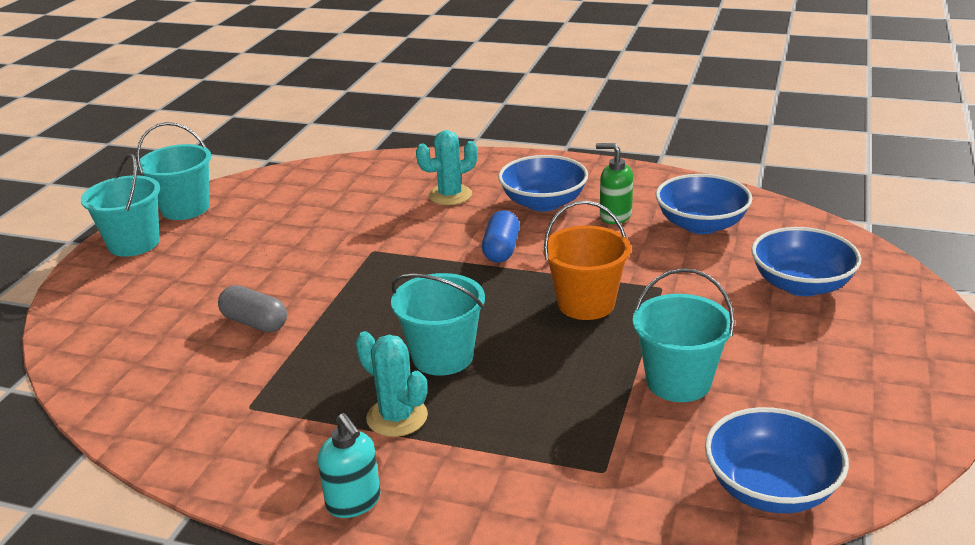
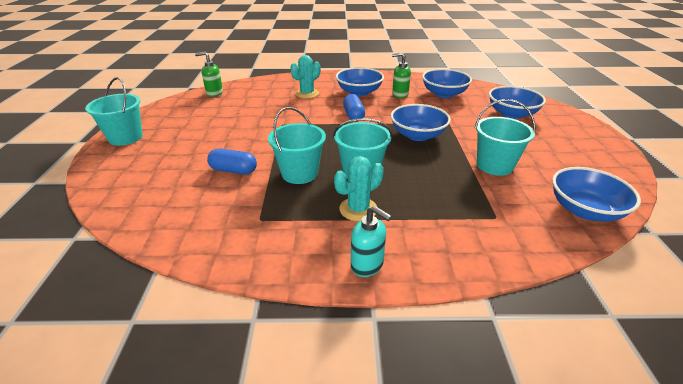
camera: 20 degrees left, 5 degrees up
(185, 208) = (150, 115): turquoise bucket -> turquoise bucket (299, 173)
(255, 323) = (233, 170): grey capsule -> blue capsule
(300, 177) = (214, 93): none -> green soap dispenser
(397, 417) = (358, 209): turquoise cactus -> turquoise cactus turned 60 degrees counterclockwise
(586, 304) = (417, 135): orange bucket -> blue bowl

